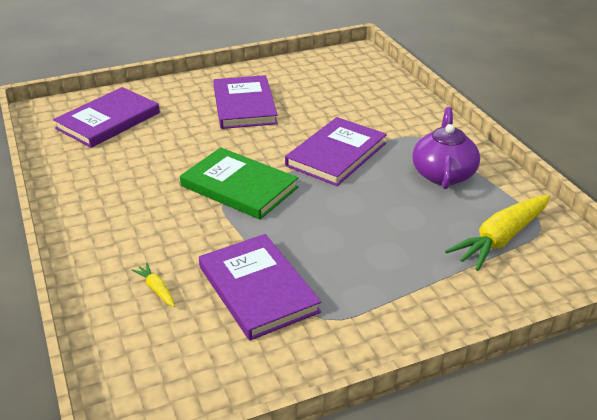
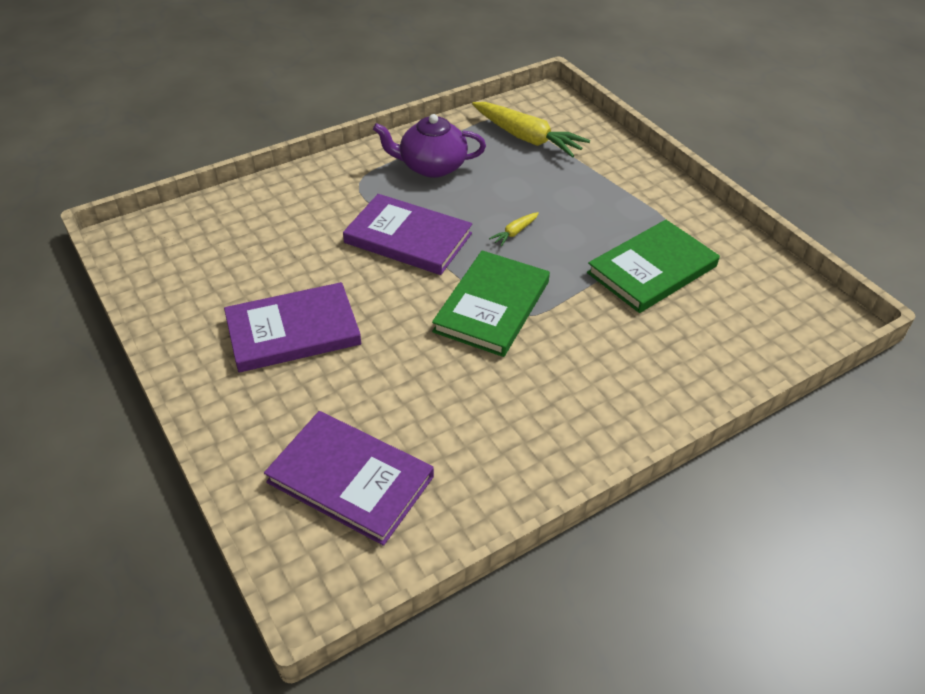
camera: 100 degrees left, 10 degrees up
(156, 289) = (684, 338): yellow carrot -> yellow carrot (515, 232)
(257, 289) = (652, 269): purple book -> green book

